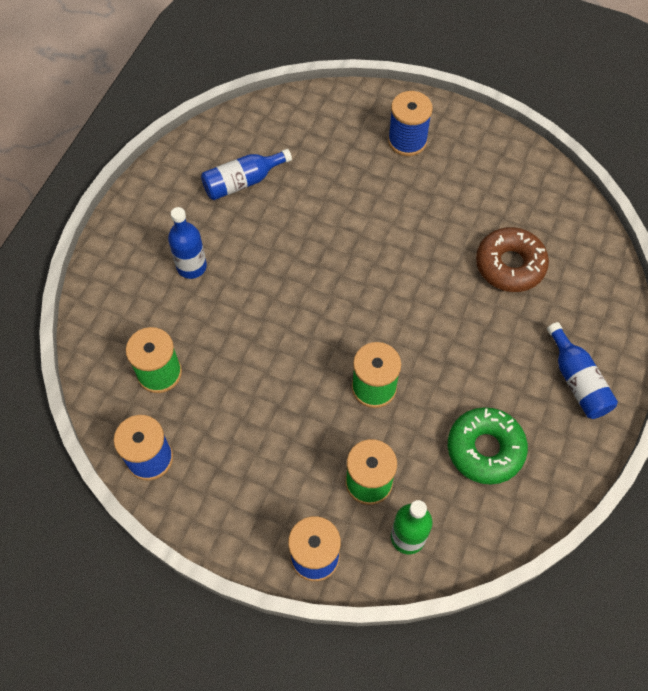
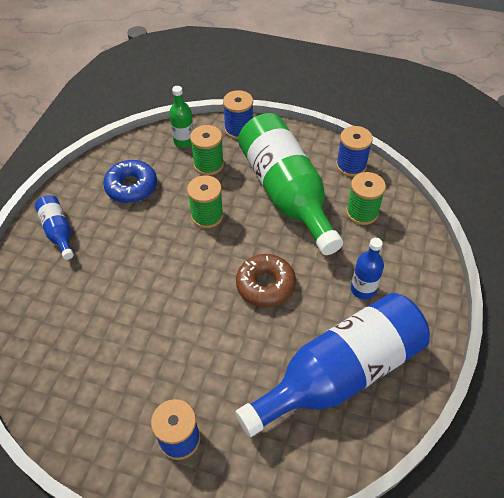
camera: 175 degrees right, 10 degrees down
(242, 182) = (340, 373): blue bottle -> blue bottle, size x2.26
(258, 415) = (286, 193): none -> green bottle
(485, 449) = (131, 187): green donut -> blue donut
(510, 265) = (93, 314): brown donut -> brown donut (265, 285)

